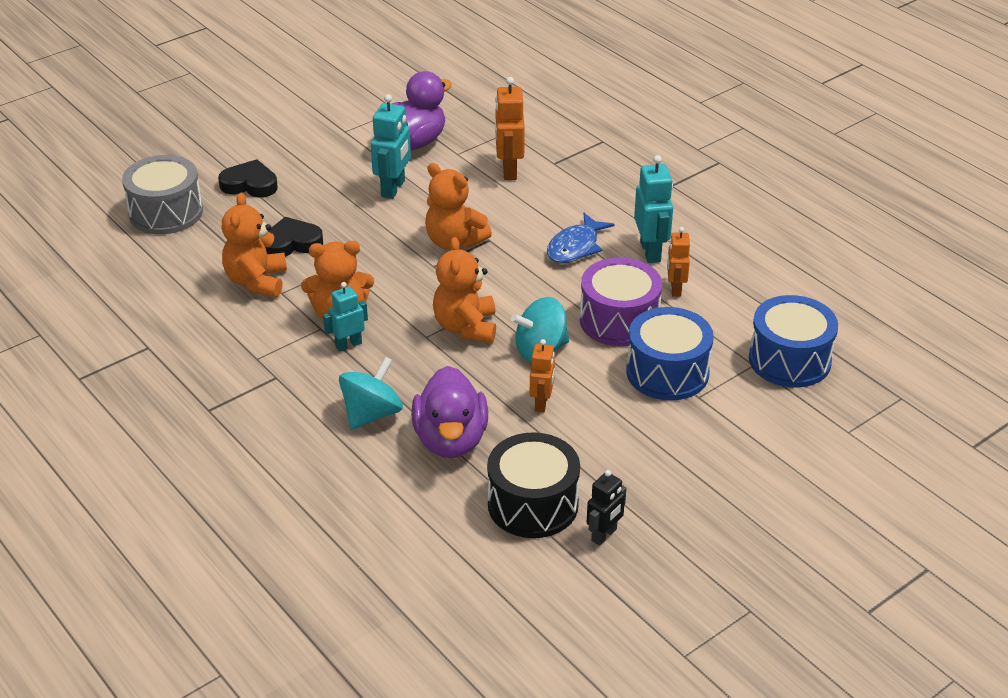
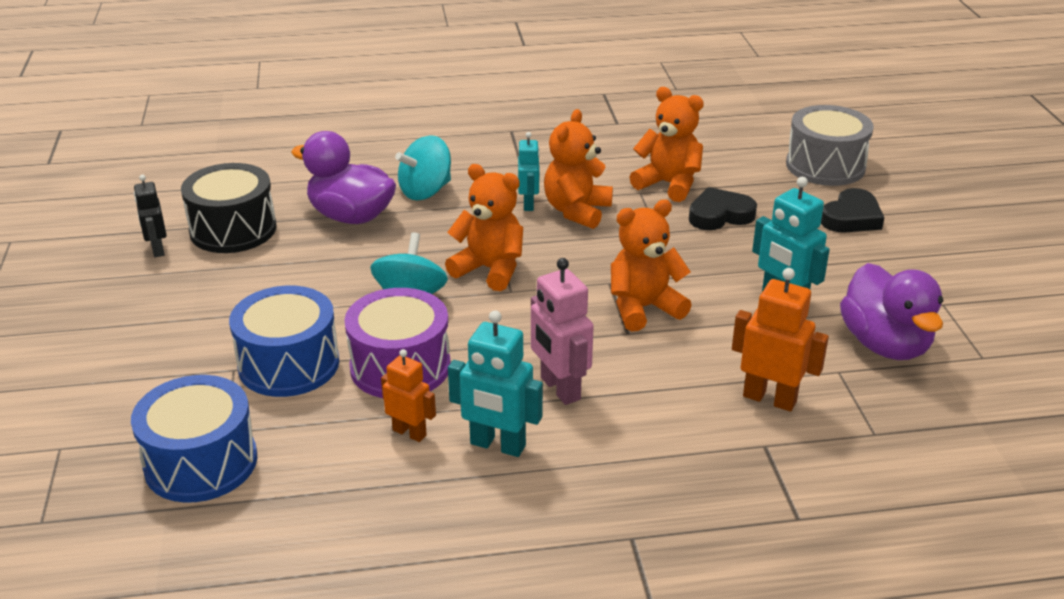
camera: 120 degrees right, 5 degrees down
(291, 243) = (720, 215): black heart -> black heart turned 120 degrees counterclockwise
(371, 414) = (425, 191): turquoise spinning top -> turquoise spinning top turned 75 degrees clockwise
(542, 403) = (338, 274): orange robot -> none
(575, 247) = (559, 389): blue fish -> pink robot

